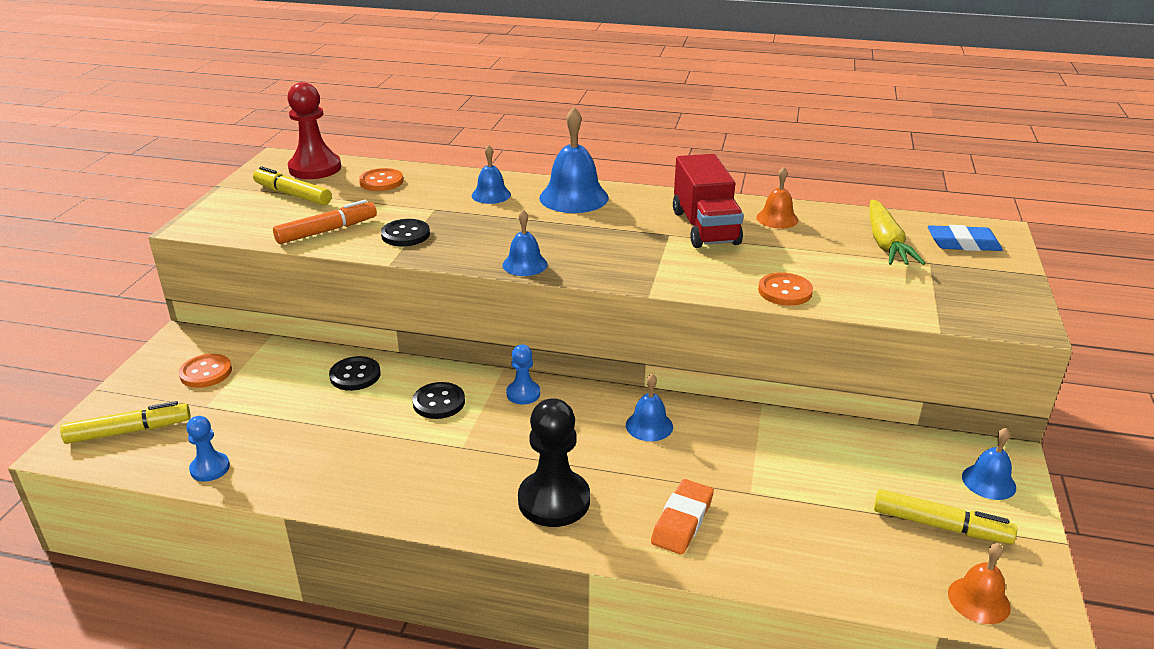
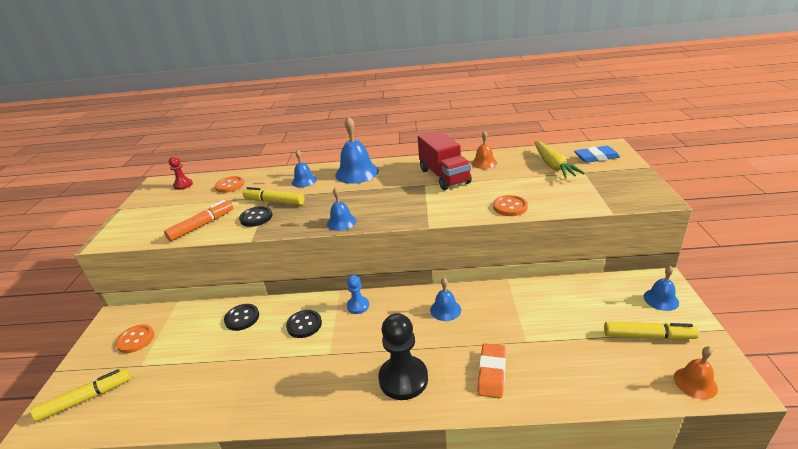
camera: 10 degrees left, 0 degrees up
(210, 468) = (153, 414): blue pawn -> none
(293, 195) = (172, 205): yellow marker -> yellow marker (274, 202)
(315, 168) = (183, 185): red pawn -> red pawn, size x0.54

